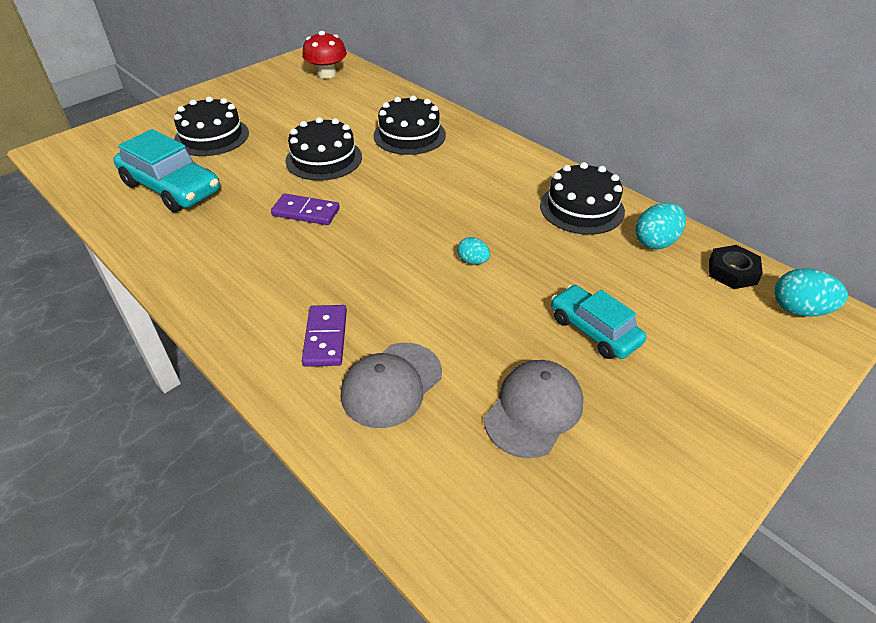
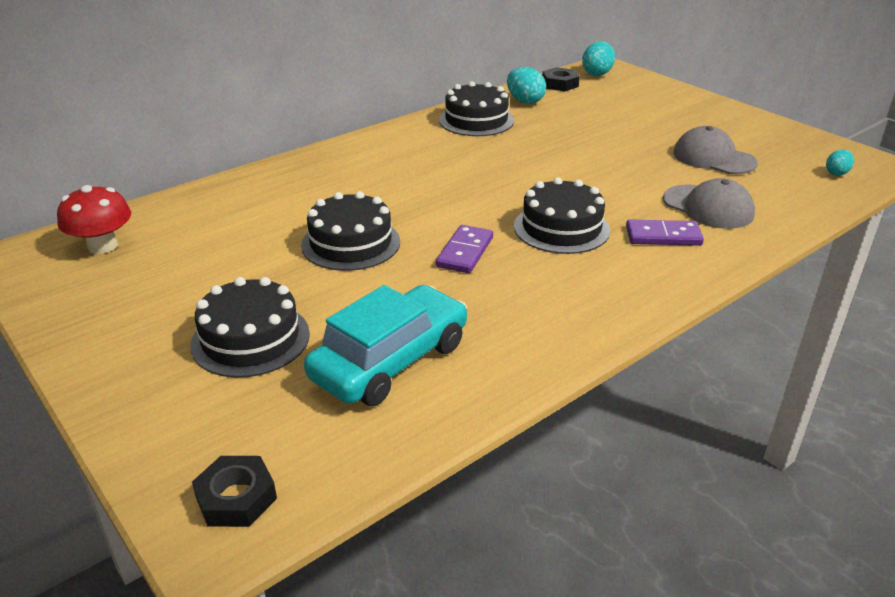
camera: 85 degrees left, 10 degrees down
(75, 152) = (236, 498): none -> black nut
(409, 135) = (316, 190): black cake -> black cake (561, 228)
(473, 261) = (551, 168): turquoise egg -> turquoise egg (836, 173)
(594, 330) = (629, 132): turquoise car -> none

